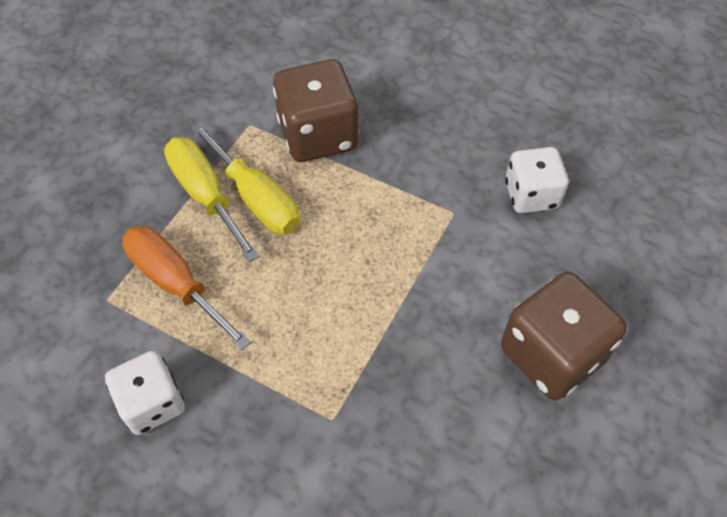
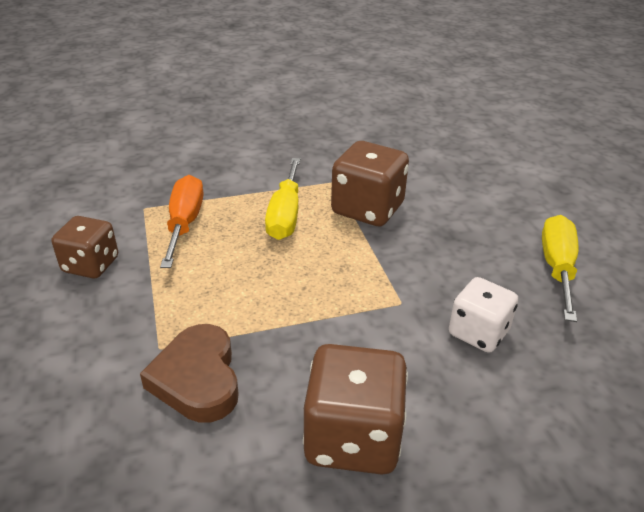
camera: 45 degrees right, 20 degrees down
(152, 403) = (91, 265): white dice -> brown dice
(205, 195) = (260, 197): yellow screwdriver -> yellow screwdriver (557, 267)
(398, 414) = (197, 379): none -> brown heart

